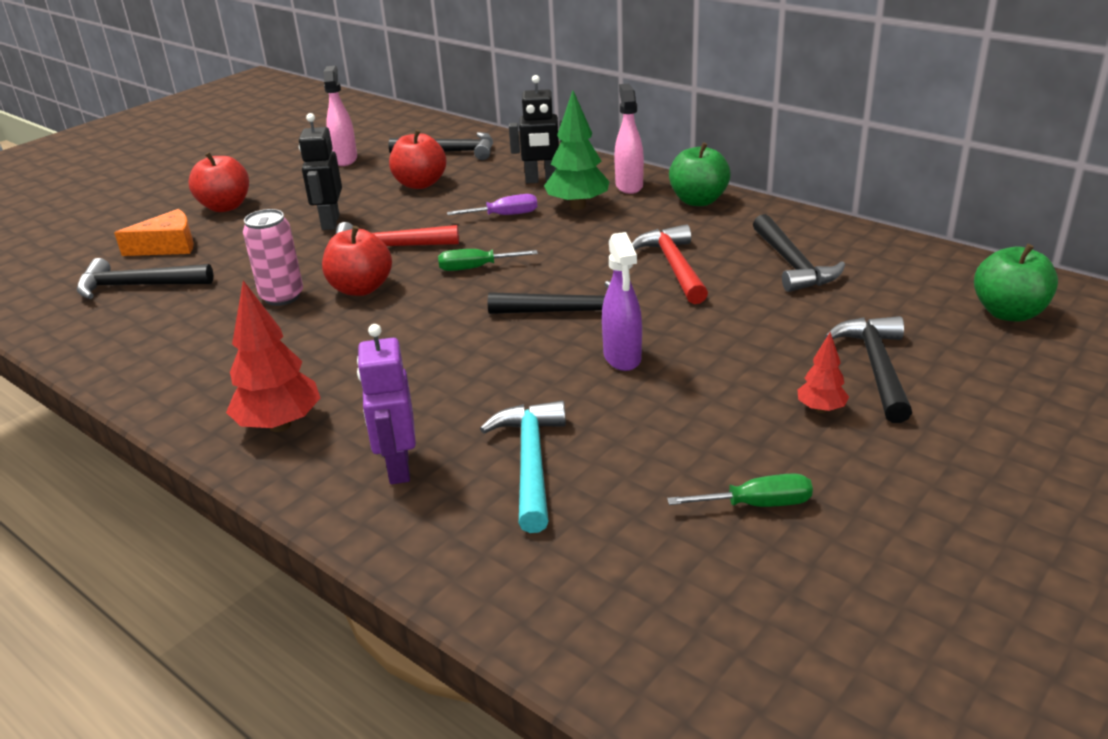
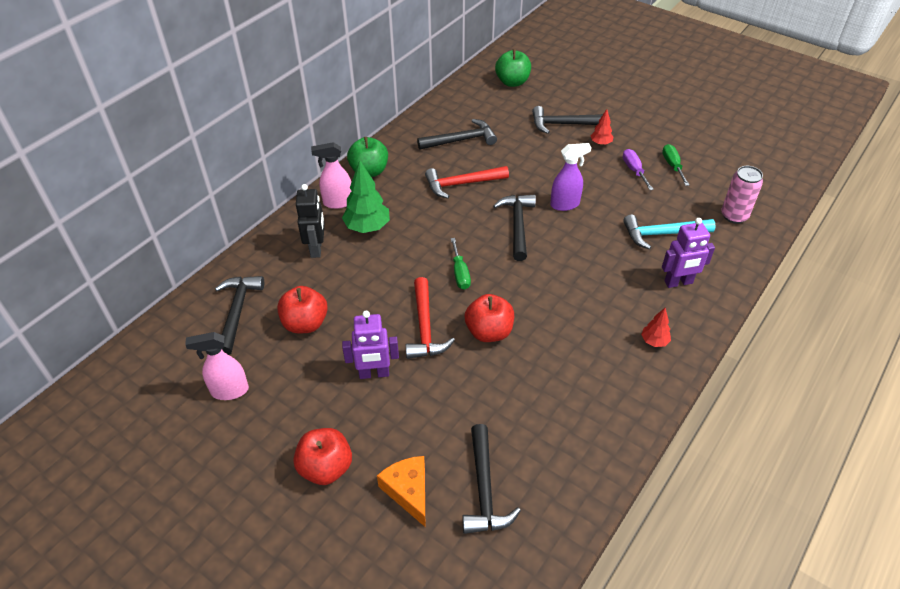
camera: 95 degrees left, 15 degrees up
(280, 425) = (654, 341): red tree -> red tree, size x0.54
(282, 297) = (501, 377): pink can -> pink can (734, 216)
(330, 222) = (374, 373): black robot -> purple robot
(504, 215) = (377, 265): purple screwdriver -> purple screwdriver (634, 170)

